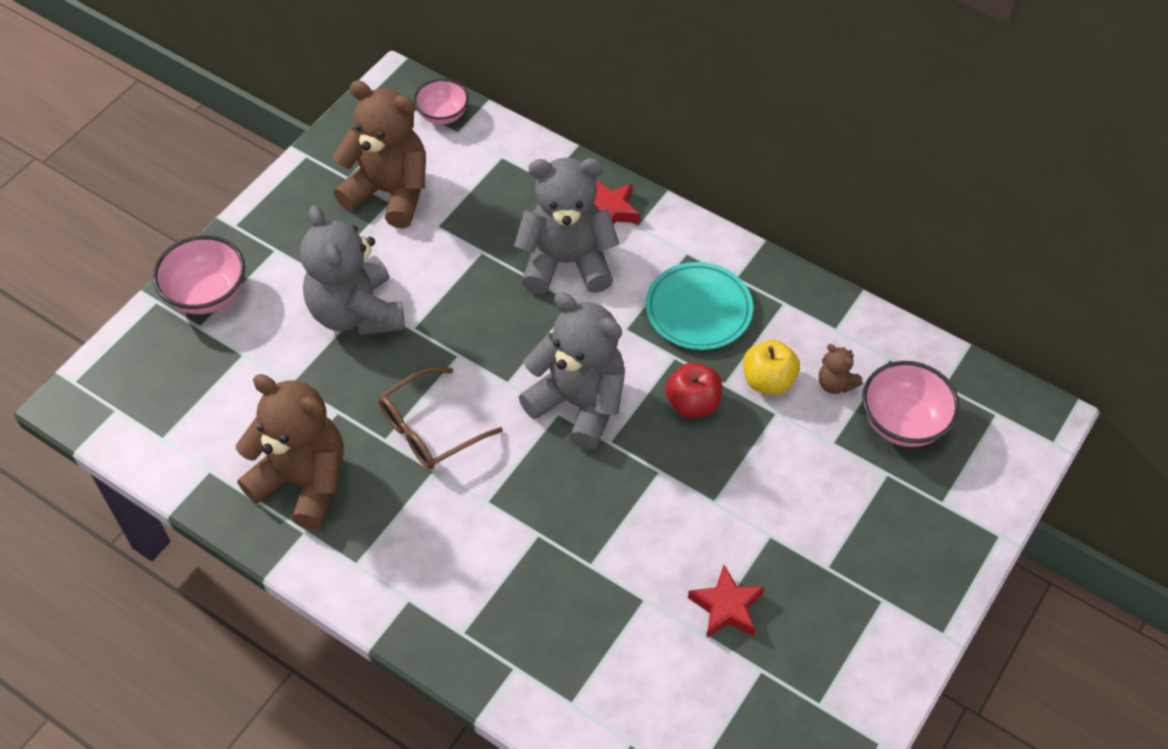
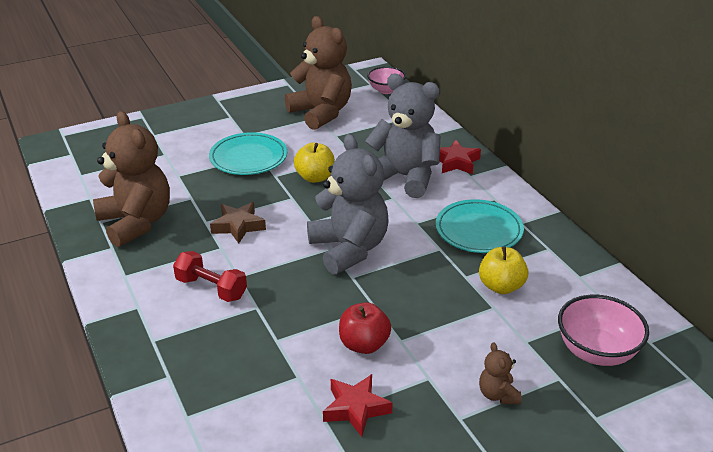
camera: 30 degrees right, 20 degrees down
(207, 294) = (172, 123): pink bowl -> none
(356, 312) = (248, 158): grey teddy bear -> turquoise plate
(430, 429) = (238, 226): brown glasses -> brown star
(462, 309) = (315, 177): none -> yellow apple
(470, 533) = (211, 288): none -> red dumbbell
(692, 403) = (432, 278): red apple -> red apple (364, 344)
(835, 384) = (555, 307): brown teddy bear -> brown teddy bear (498, 394)

